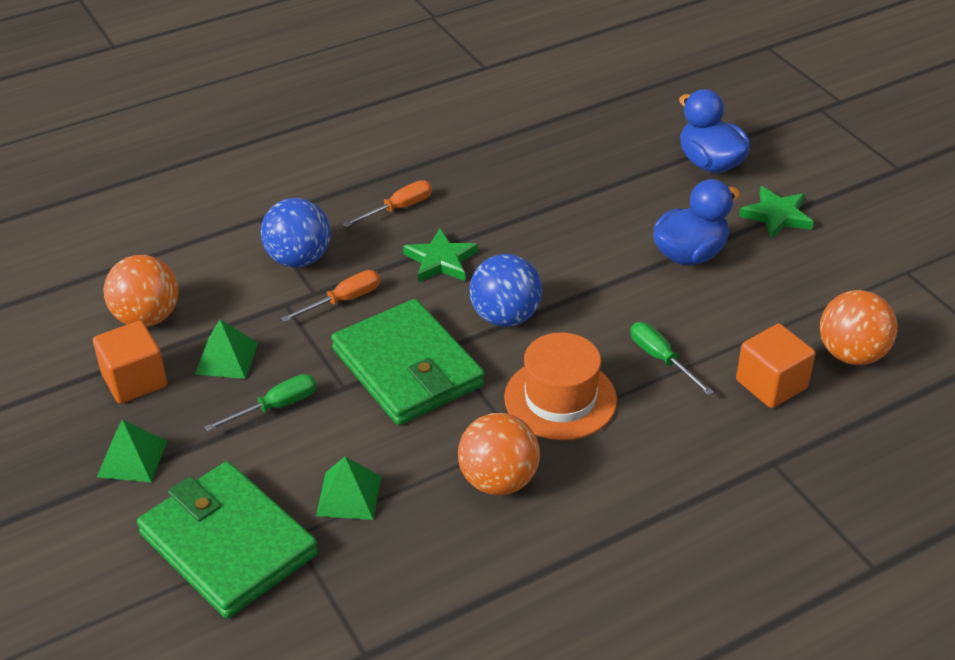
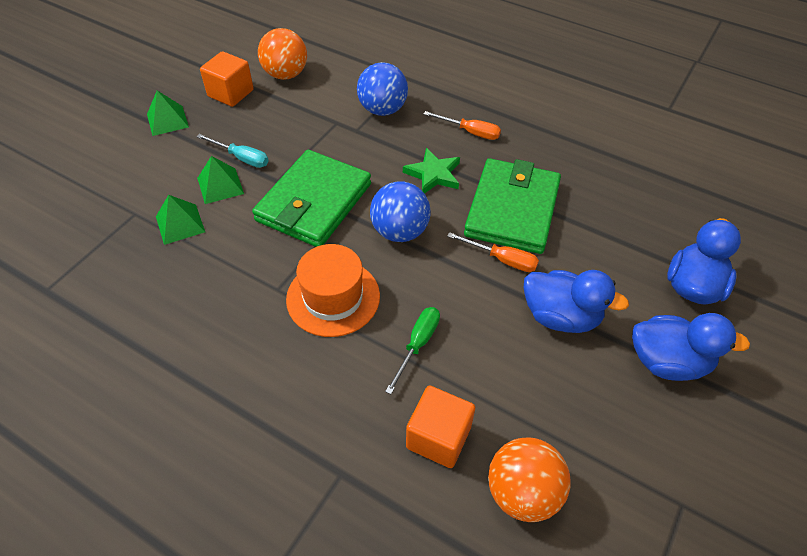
camera: 60 degrees right, 10 degrees up
(226, 358) = (271, 119): green pyramid -> green pyramid (220, 186)
(228, 544) = (116, 188): green wallet -> green wallet (512, 209)
(276, 407) = (241, 158): green screwdriver -> turquoise screwdriver
(343, 300) = (358, 146): orange screwdriver -> orange screwdriver (502, 259)
(498, 480) = (230, 295): orange ball -> none
(777, 215) = (667, 362): green star -> blue duck

